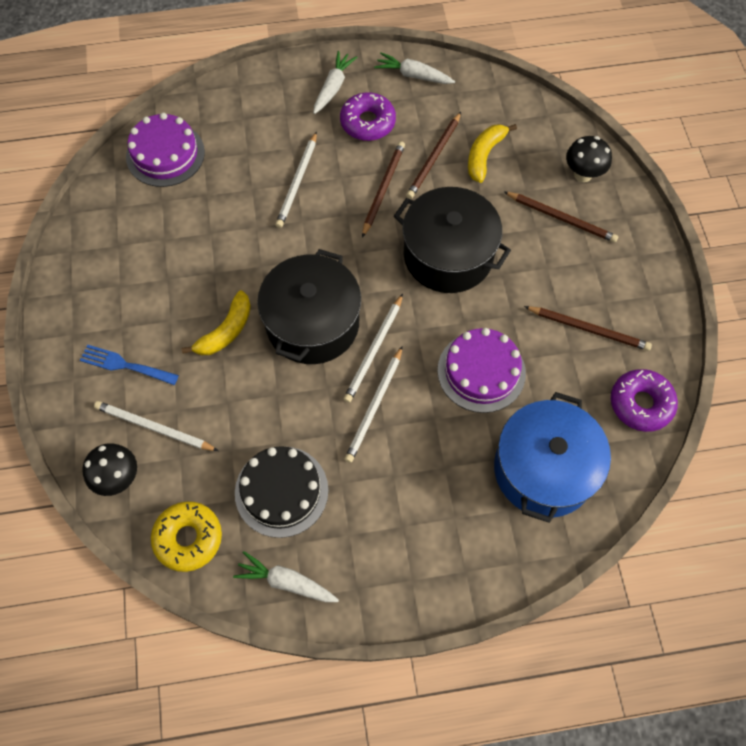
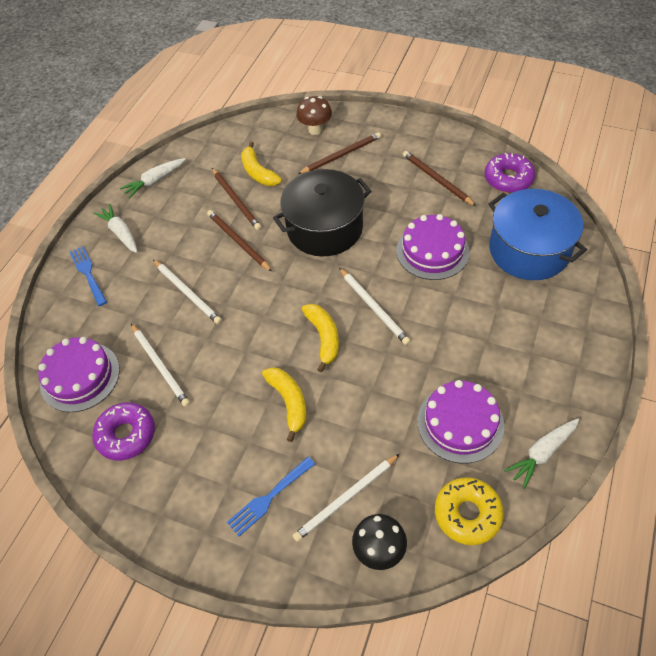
camera: 55 degrees left, 10 degrees down
(272, 92) = (88, 273): none -> blue fork
(281, 491) = (460, 423): black cake -> purple cake
(312, 323) = (323, 337): black pot -> yellow banana
(367, 123) = (172, 226): purple donut -> purple donut (126, 435)
(374, 406) = (422, 328): white pencil -> white pencil (160, 366)
(583, 174) = (315, 129): black mushroom -> brown mushroom
(589, 329) = (436, 179): brown pencil -> brown pencil turned 90 degrees counterclockwise

